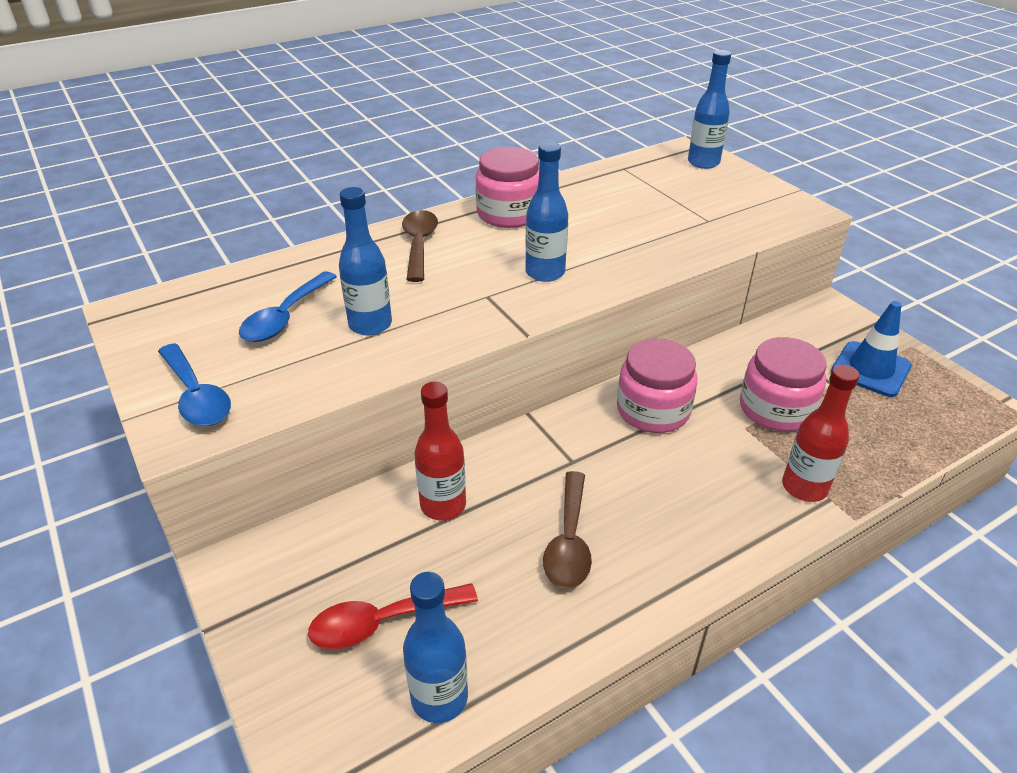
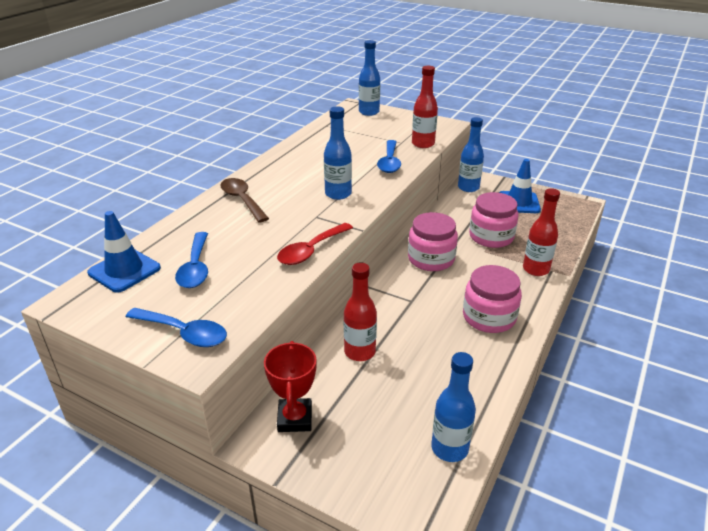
camera: 30 degrees left, 5 degrees down
(213, 294) = (124, 270): none -> blue traffic cone
(294, 558) = (295, 418): none -> red trophy
(370, 325) = (259, 254): blue bottle -> blue bottle (468, 188)
(382, 622) = (382, 427): red spoon -> red spoon (311, 250)
(509, 214) = (282, 167): pink jar -> pink jar (489, 317)
(569, 541) = (446, 341): brown spoon -> none
(661, 246) = (389, 162): none -> blue spoon
(738, 232) = (423, 144): none -> red bottle

